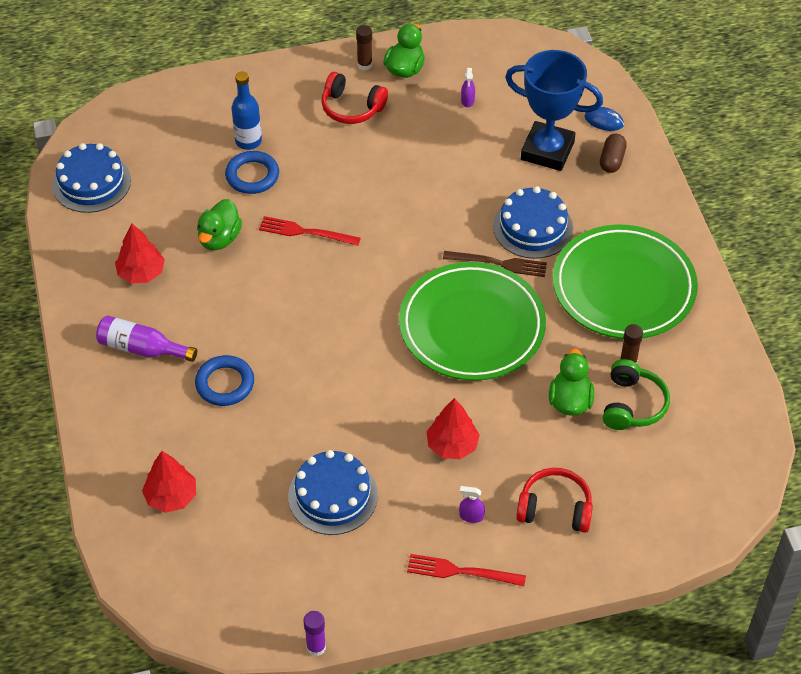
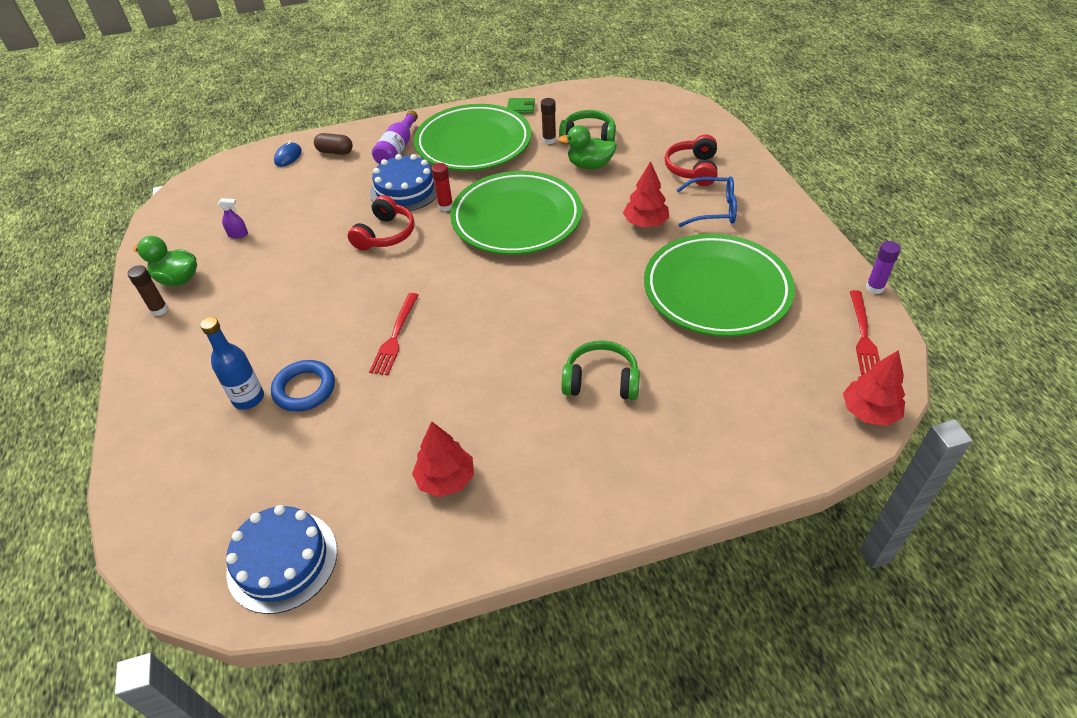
camera: 90 degrees left, 5 degrees down
(142, 348) = (560, 462): purple bottle -> purple bottle (397, 149)
(171, 496) = (753, 409): red tree -> red tree (869, 412)
(219, 238) = (397, 408): green duck -> none
(225, 384) = (601, 381): blue ring -> green headphones
(332, 495) = (716, 290): blue cake -> green plate
(351, 108) = (221, 315): red headphones -> red headphones (385, 234)
(461, 571) = (767, 212): red fork -> red fork (863, 336)
(471, 516) = (713, 209): purple spray bottle -> blue glasses
(499, 263) = (445, 206): brown fork -> red glue stick
(547, 151) = (316, 185): blue trophy -> none
(706, 336) = (521, 108): none -> green wallet

